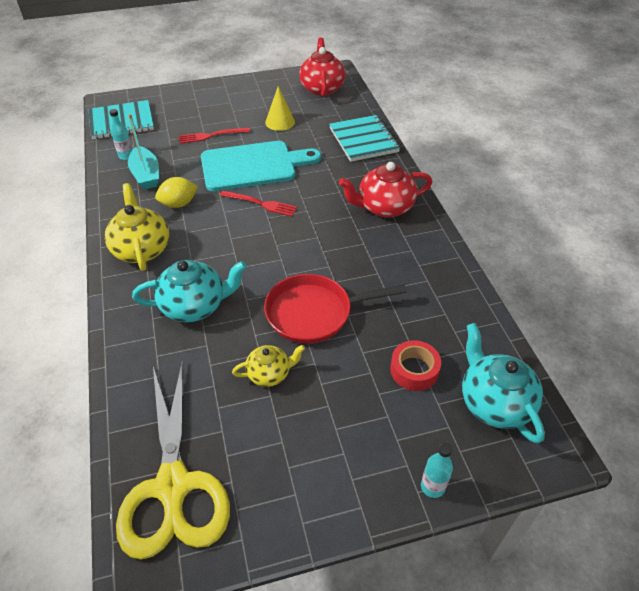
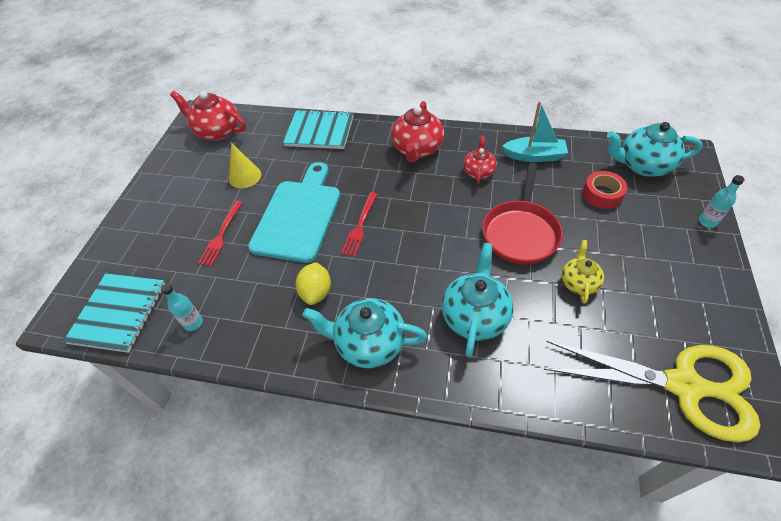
camera: 60 degrees left, 5 degrees up
(141, 249) = (368, 343): yellow teapot -> turquoise teapot
(146, 175) = (244, 311): turquoise boat -> turquoise boat (534, 156)
(261, 203) = (360, 226): red fork -> red fork turned 150 degrees clockwise
(382, 259) = (478, 172): none -> red teapot

